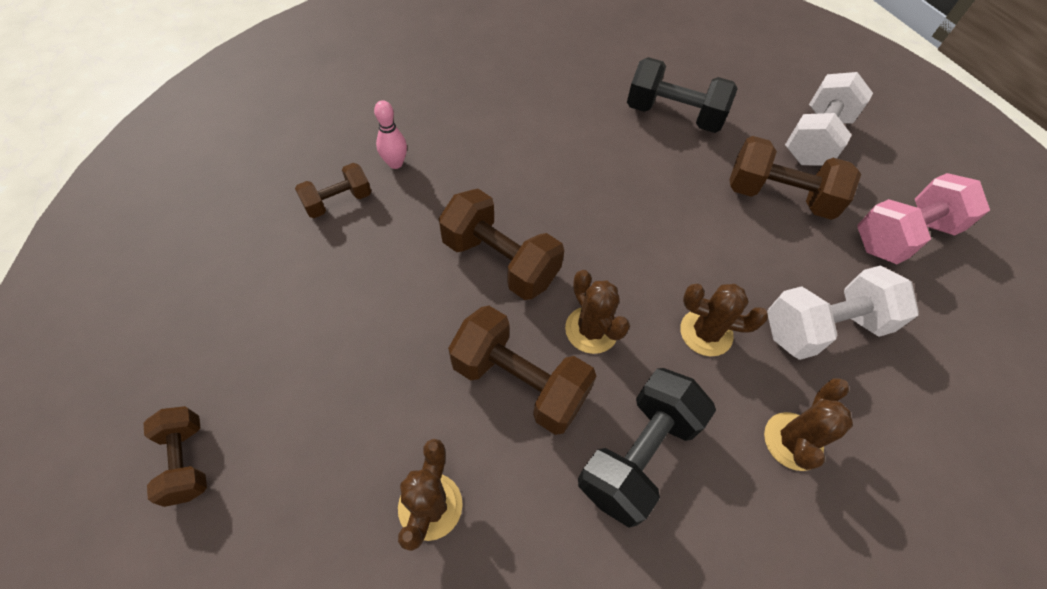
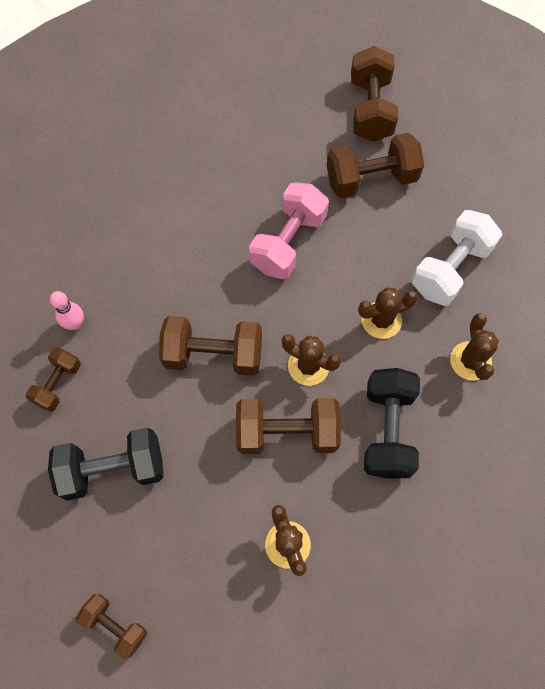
camera: 30 degrees left, 10 degrees up
(673, 115) = (256, 148): black dumbbell -> black dumbbell (113, 469)
(815, 139) = (370, 109): white dumbbell -> brown dumbbell
(902, 236) = (467, 163): pink dumbbell -> pink dumbbell (288, 242)

